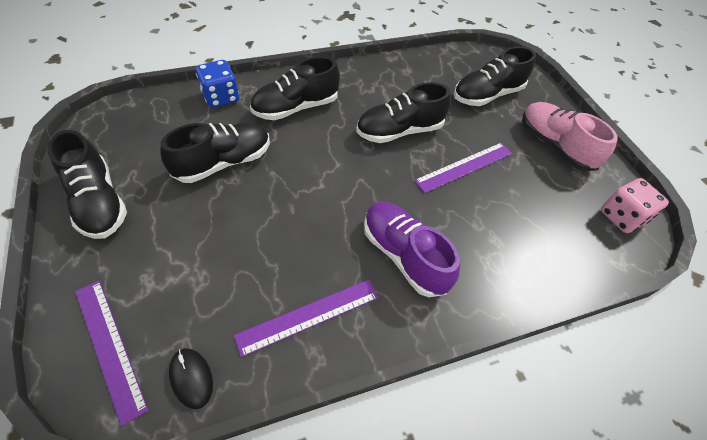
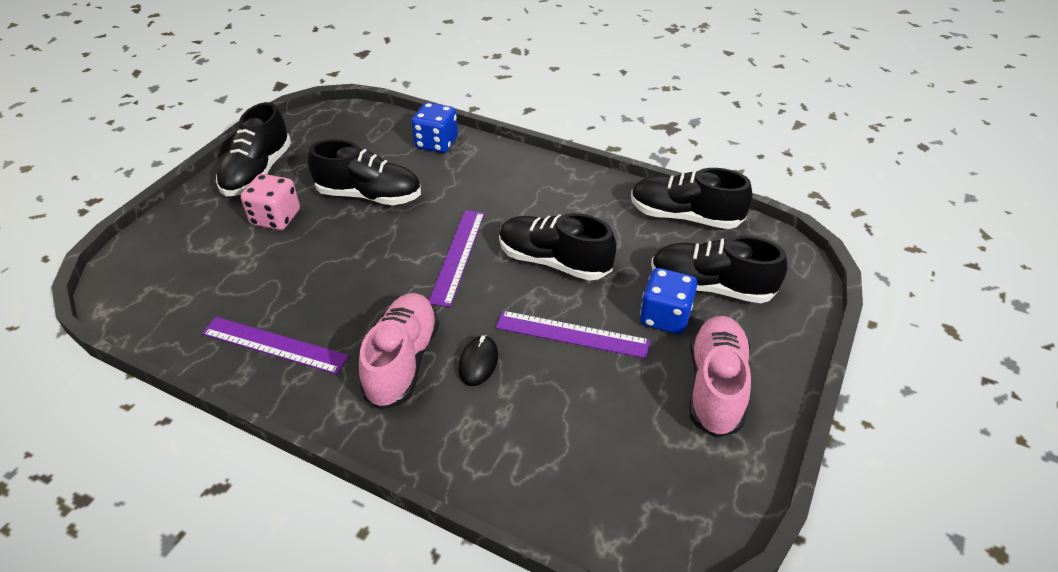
camera: 50 degrees right, 10 degrees down
(109, 347) = (150, 267): purple ruler -> purple ruler (458, 256)
(191, 378) = (162, 322): black mouse -> black mouse (478, 362)
(296, 107) = (486, 185): black shoe -> black shoe (685, 216)
(404, 255) = (402, 361): purple shoe -> pink shoe
(490, 125) = (665, 317): none -> blue dice
(621, 217) = (684, 509): pink dice -> pink dice (276, 218)

